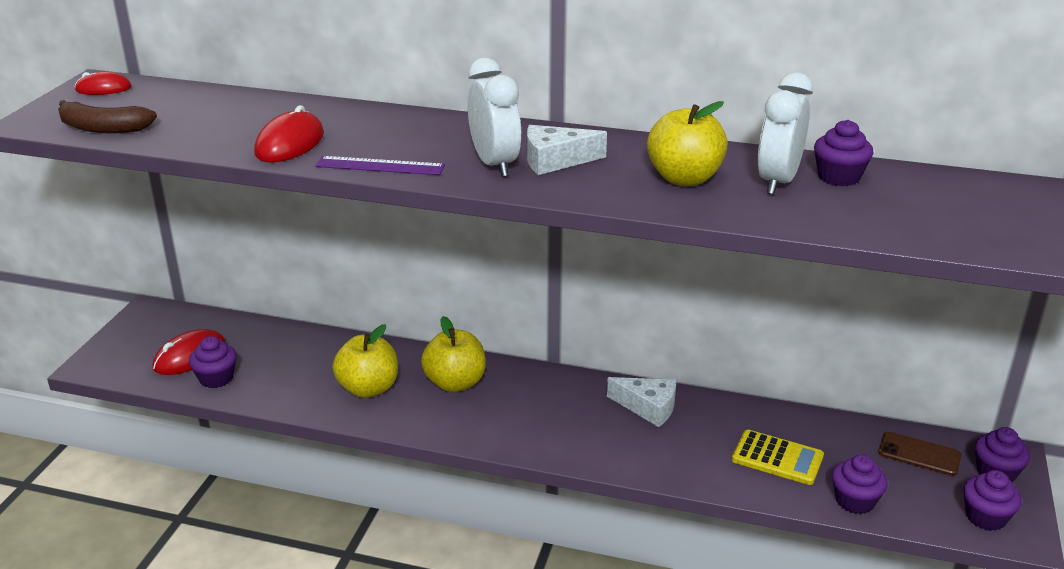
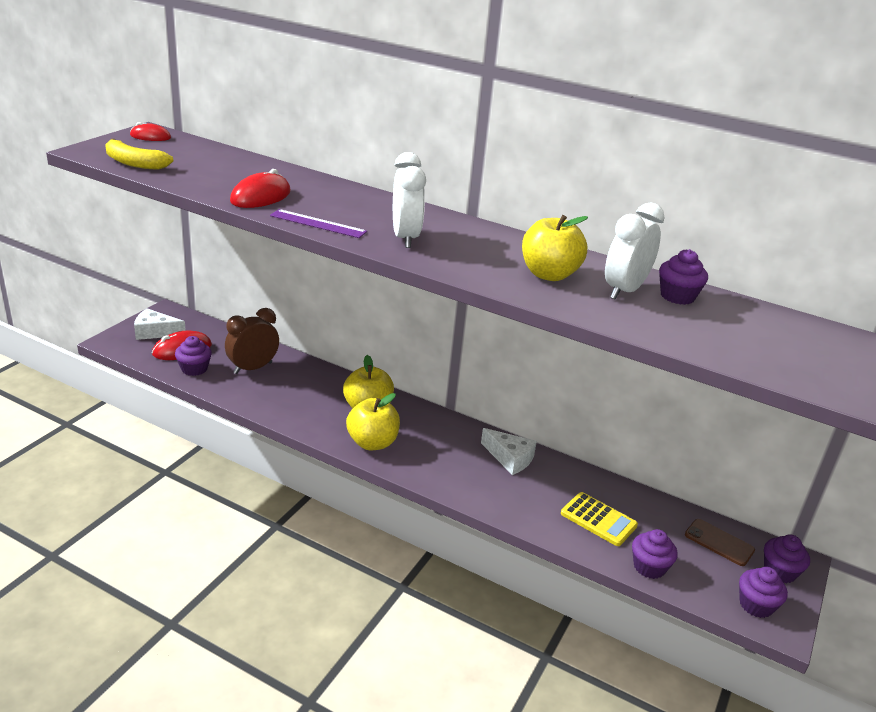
camera: 10 degrees right, 0 degrees up
(103, 128) = (134, 163): brown banana -> yellow banana
(291, 361) = (253, 368): none -> brown clock
(368, 388) = (301, 399): yellow apple -> yellow apple (372, 443)
(555, 160) = (454, 243): white cheese -> white cheese (155, 332)

